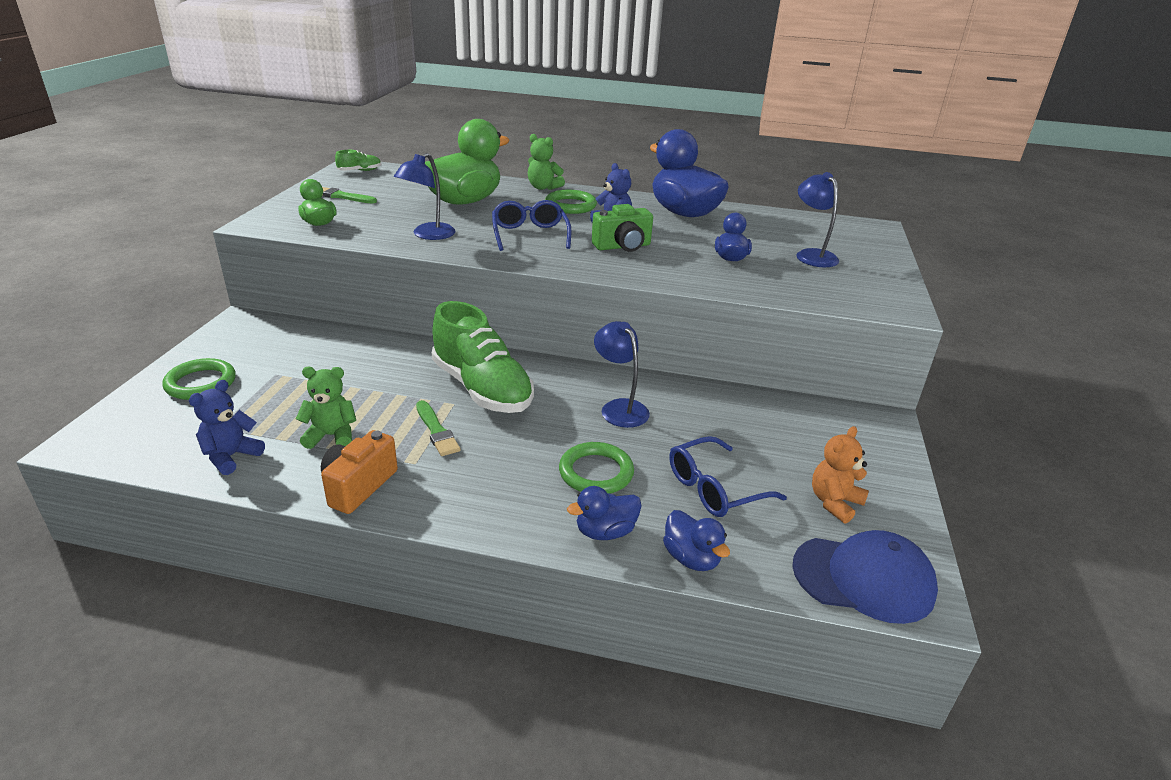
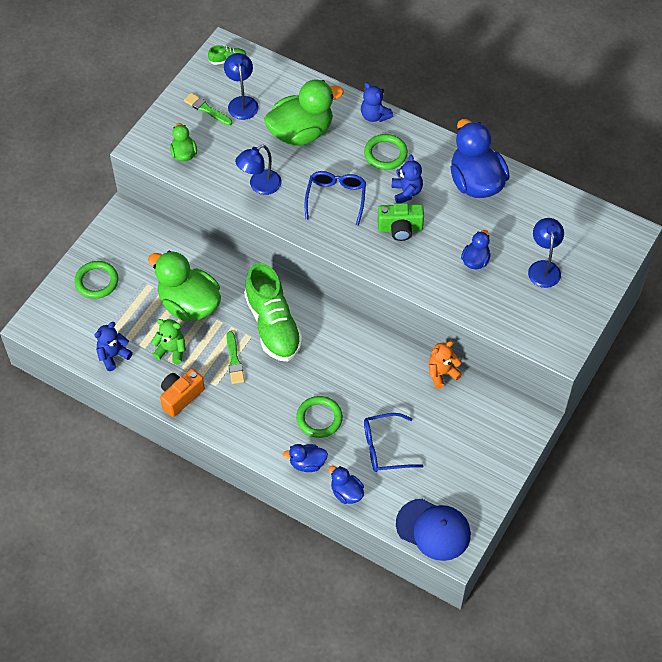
camera: 20 degrees right, 25 degrees up
(351, 386) = (189, 304): none -> green duck
(543, 187) = (374, 116): green teddy bear -> blue teddy bear
(619, 408) = (357, 365): blue lamp -> blue lamp (242, 102)
(691, 558) = (346, 493): blue duck -> blue duck turned 150 degrees clockwise
(834, 502) = (451, 476): orange teddy bear -> orange teddy bear (442, 373)

